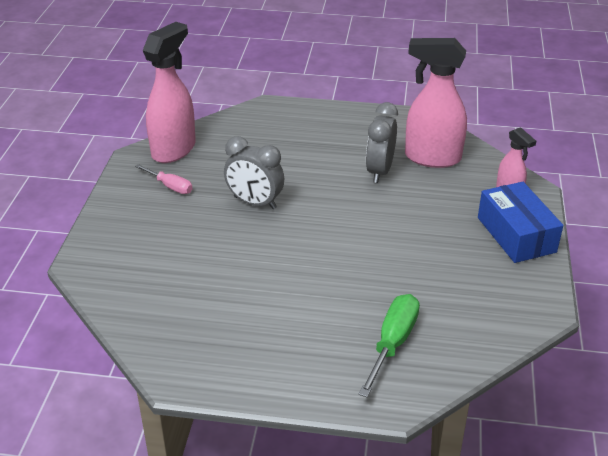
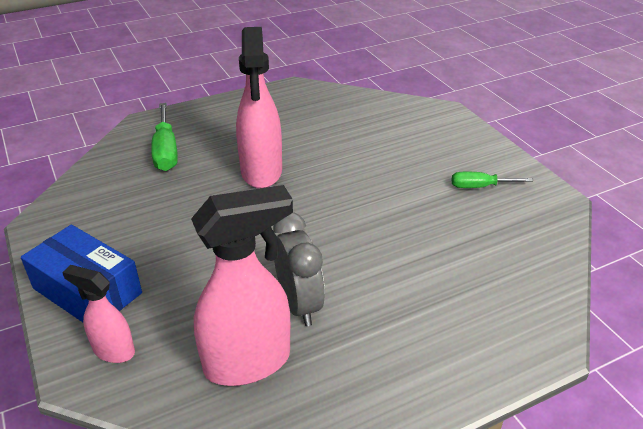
camera: 145 degrees right, 0 degrees up
(170, 186) = (480, 187): pink screwdriver -> green screwdriver
(174, 149) = (540, 224): pink spray bottle -> pink spray bottle (261, 172)
(255, 203) = (386, 206): grey clock -> none

